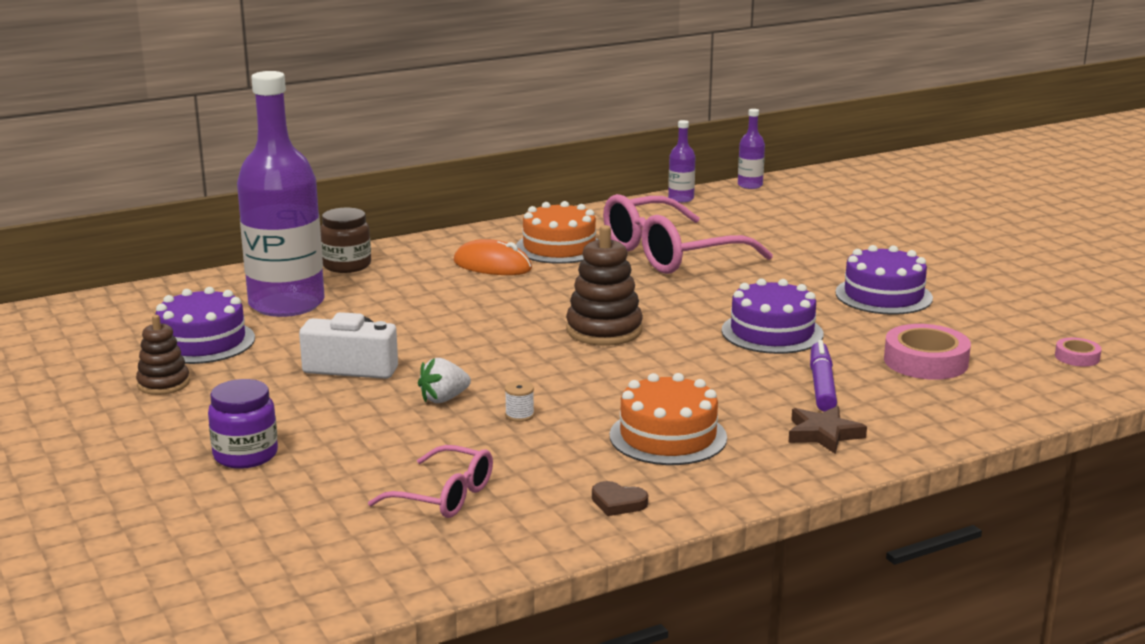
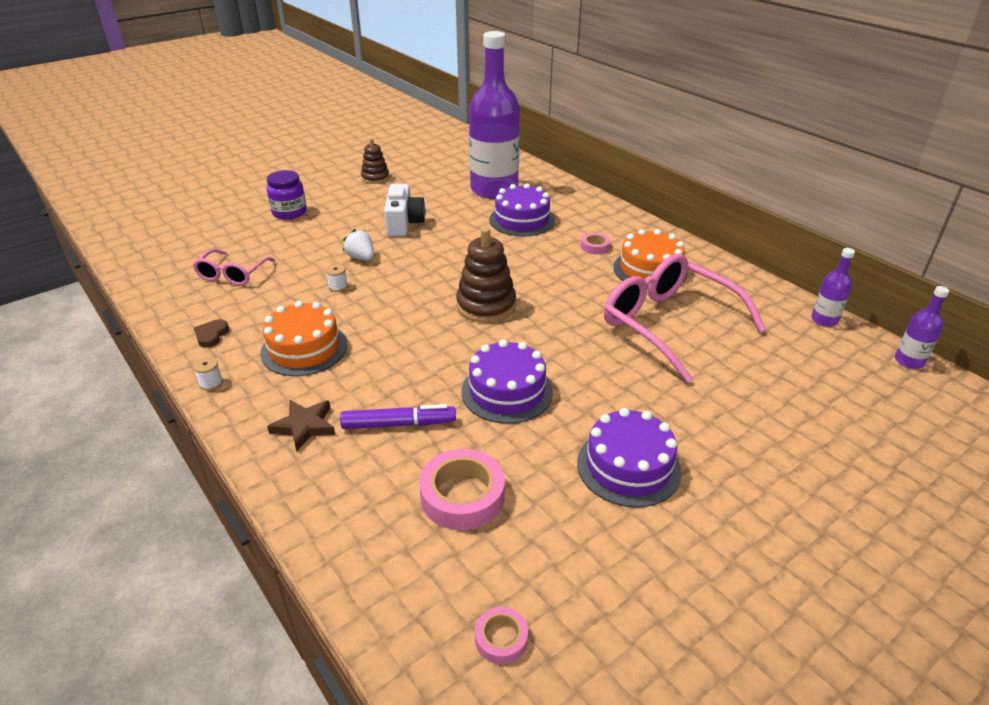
camera: 80 degrees right, 15 degrees up
(202, 342) = (431, 177): purple cake -> purple cake (522, 220)
(347, 265) = (566, 197): brown jar -> none
(492, 265) = (595, 247): orange mouse -> pink tape
(732, 495) = (211, 383): none -> white spool

